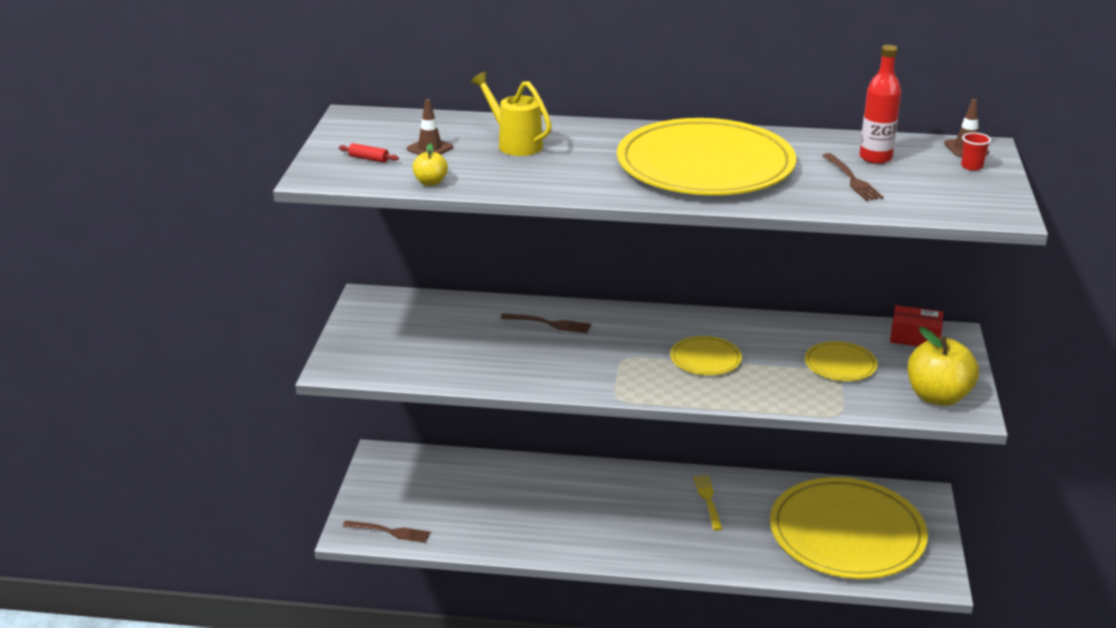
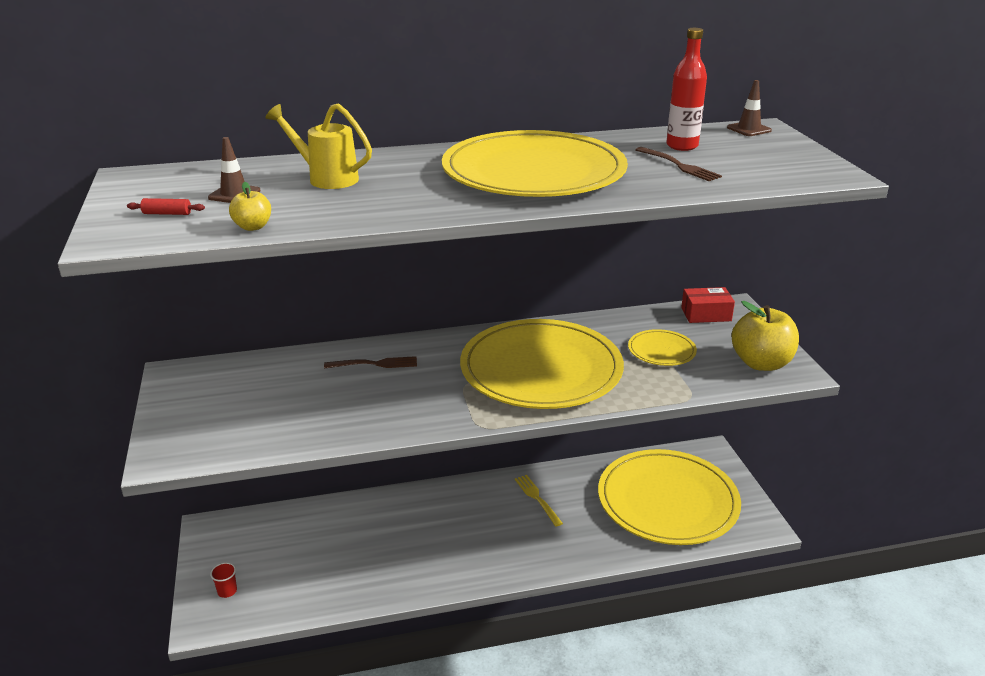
camera: 20 degrees left, 0 degrees up
(390, 532) = (244, 609): brown fork -> none
(705, 359) = (541, 369): yellow plate -> yellow plate, size x2.32
(972, 166) = (768, 142): red cup -> red cup (227, 591)

